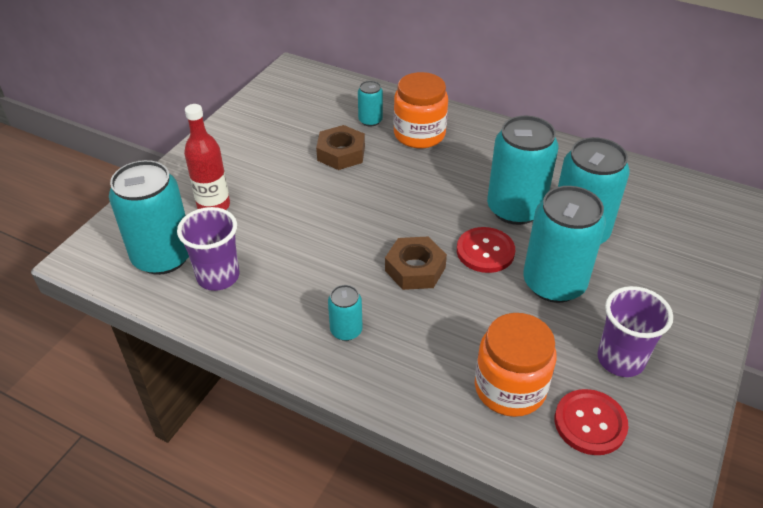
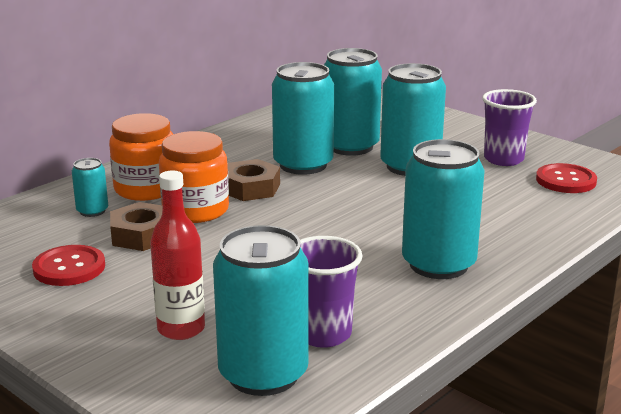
camera: 75 degrees left, 20 degrees down
(346, 330) = (438, 264): turquoise can -> turquoise can, size x2.09
(415, 269) = (364, 220): brown nut -> brown nut (250, 188)
(485, 251) = (355, 186): red button -> red button (69, 268)
(510, 388) = (526, 202): orange jar -> orange jar (195, 210)

